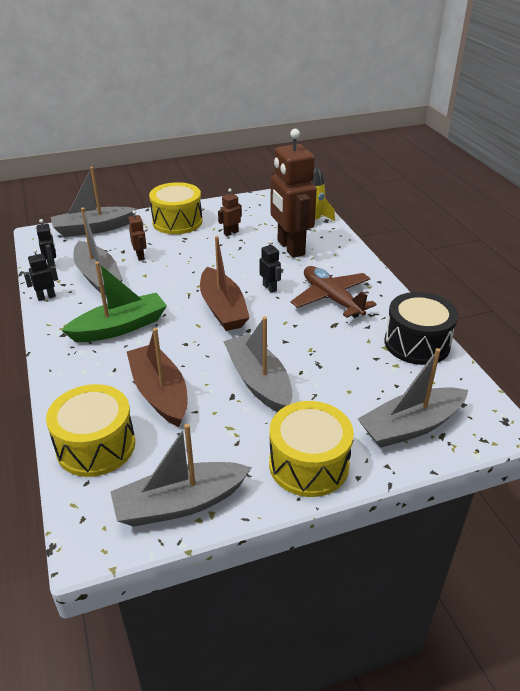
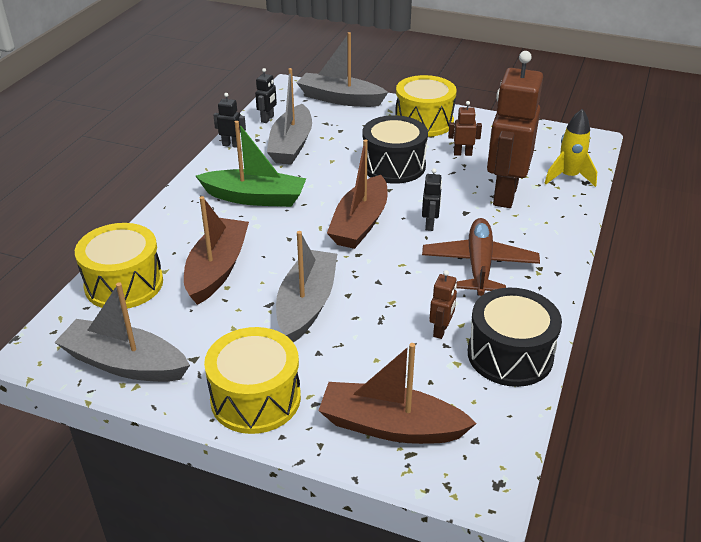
camera: 40 degrees right, 0 degrees up
(140, 256) = (349, 141): brown robot -> brown robot (441, 330)
(195, 260) = (393, 166): none -> black drum
(411, 426) = (390, 426): grey boat -> brown boat

